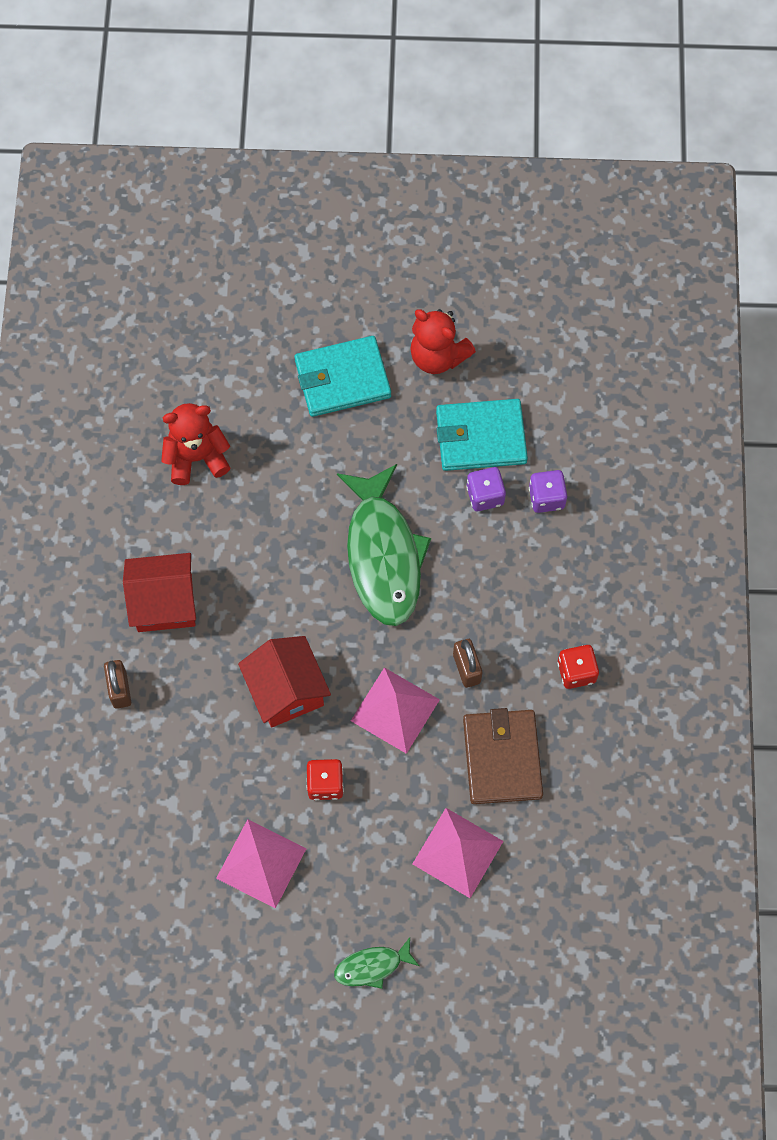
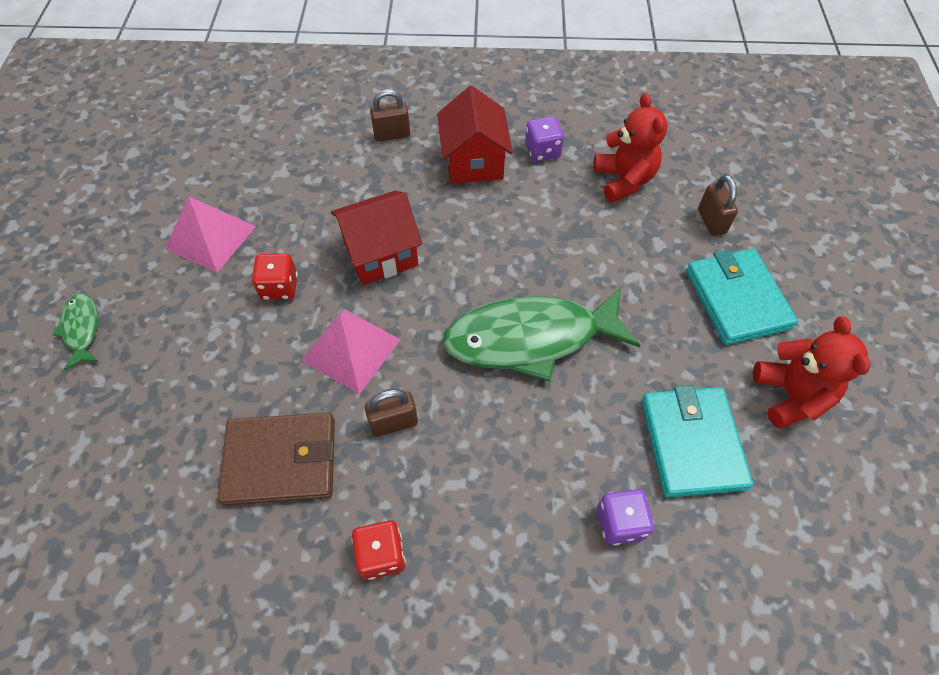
camera: 90 degrees right, 10 degrees down
(252, 385) = (711, 221): none -> brown padlock
(438, 356) = (790, 395): red teddy bear -> red teddy bear turned 135 degrees clockwise
(457, 852) = (180, 411): pink pyramid -> none
(485, 495) = (614, 447): purple dice -> purple dice (542, 151)

